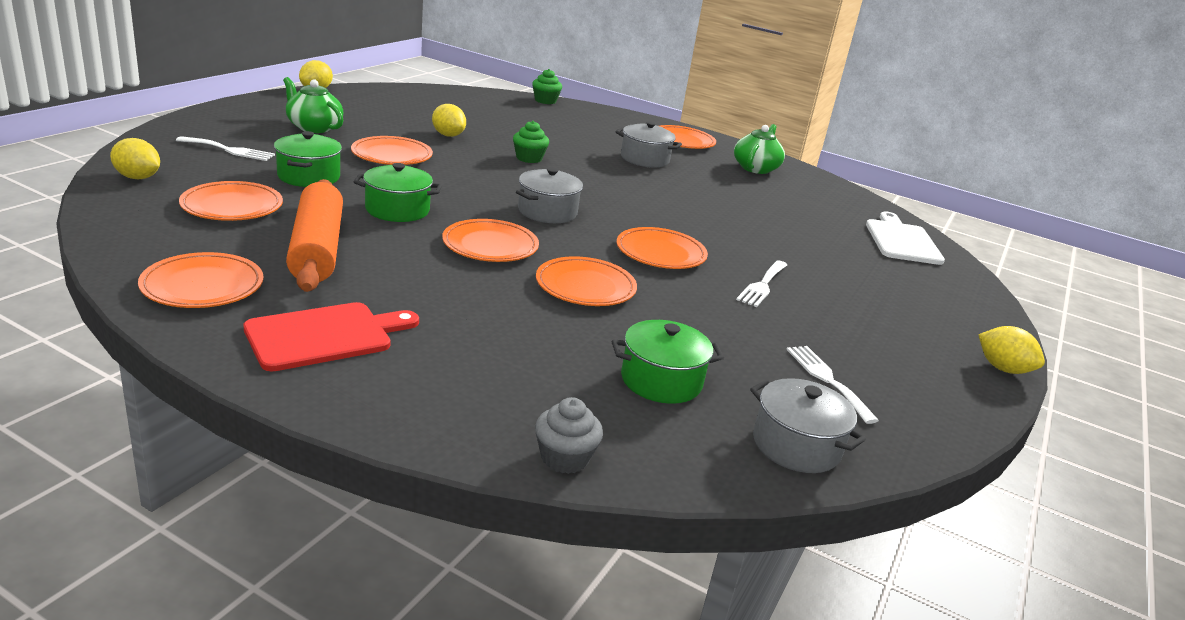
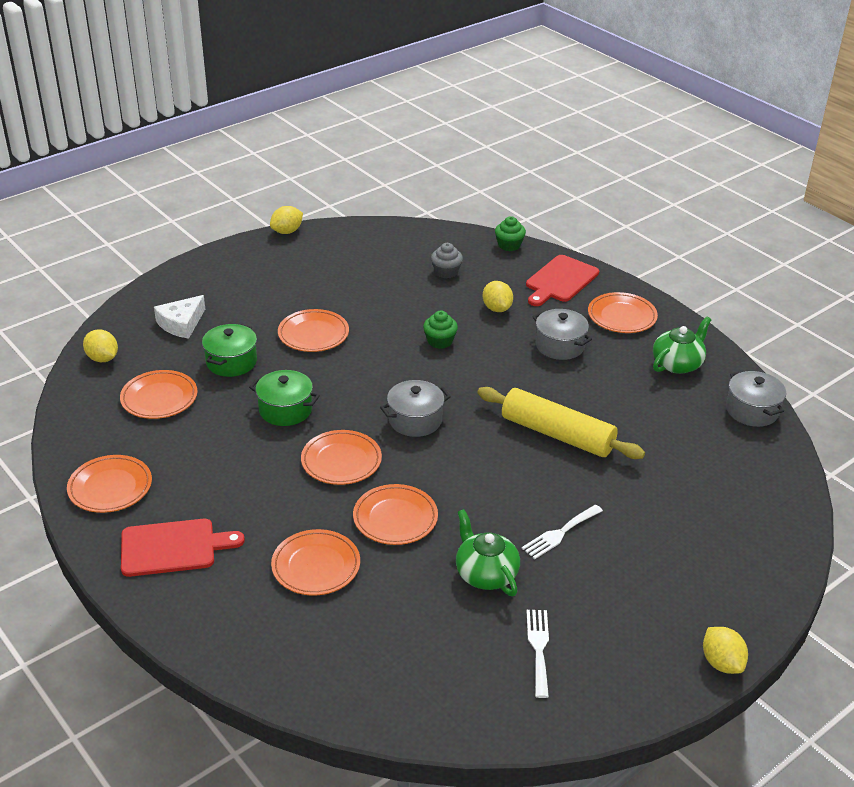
camera: 25 degrees right, 10 degrees up
(229, 150) = (181, 323): white fork -> white cheese
(314, 127) = (262, 291): green teapot -> green teapot (485, 574)
(317, 249) = (203, 453): orange rolling pin -> none
(448, 135) = (379, 304): yellow lemon -> yellow lemon (497, 308)
(564, 458) = (283, 685): grey cupcake -> grey cupcake (446, 272)
(609, 121) = (560, 280): none -> red cutting board
(660, 253) = (489, 483): orange plate -> orange plate (316, 566)
(661, 381) = (396, 627): green pot -> none
(695, 215) = (557, 434): none -> yellow rolling pin
(796, 445) = (462, 706): grey pot -> grey pot (752, 410)
(902, 241) = (761, 487): white cutting board -> none

